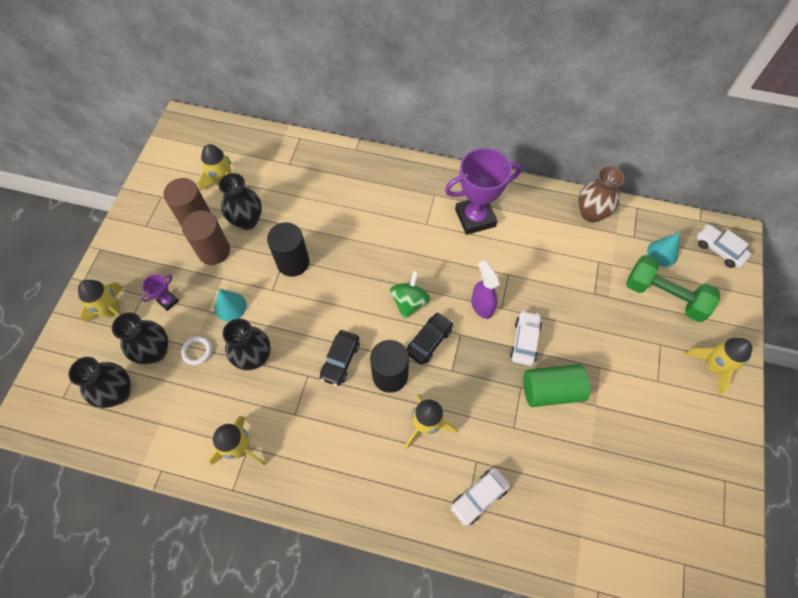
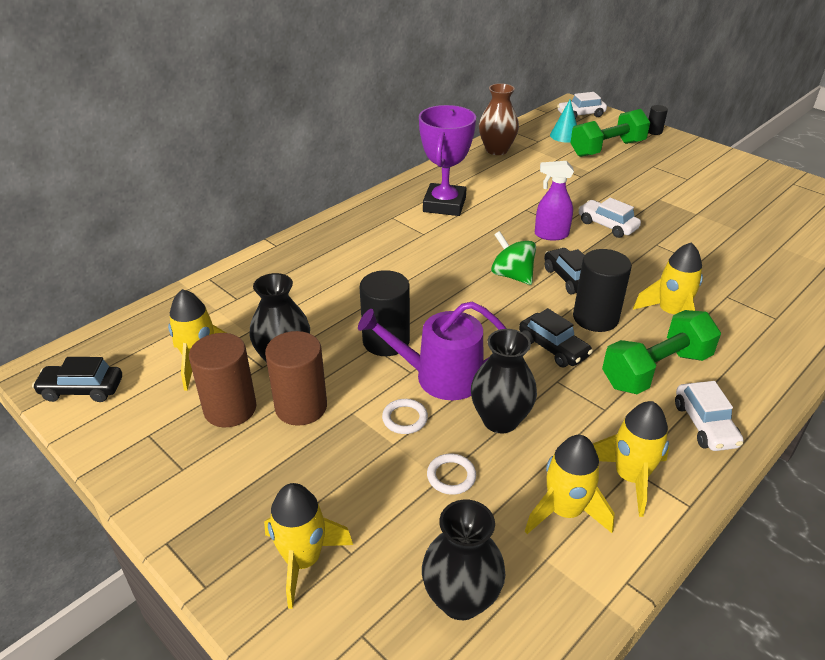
camera: 60 degrees left, 25 degrees down
(155, 351) = (418, 526): black vase -> none
(168, 301) = (342, 483): purple trophy -> none
(177, 147) = (82, 390): none -> black car
(230, 306) = (405, 418): turquoise cone -> white ring
(276, 308) = (440, 377): none -> purple watering can
(352, 434) = (655, 370): none -> green dumbbell
(479, 498) = (769, 308): white car -> white car (705, 425)
(551, 390) = (669, 229): green cylinder -> none
(712, 366) = (687, 153): yellow rocket -> yellow rocket (565, 511)
(737, 324) = (654, 131): none -> black cylinder

